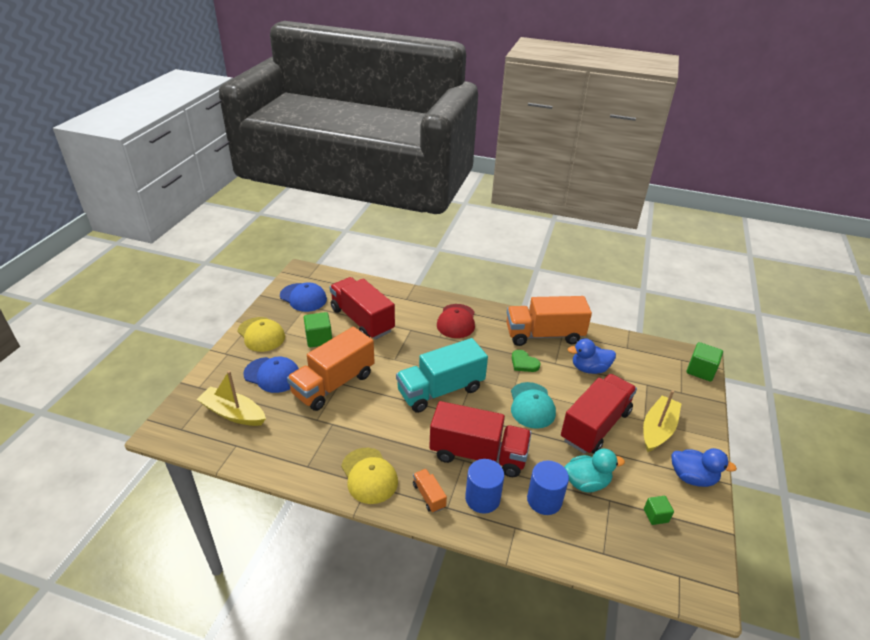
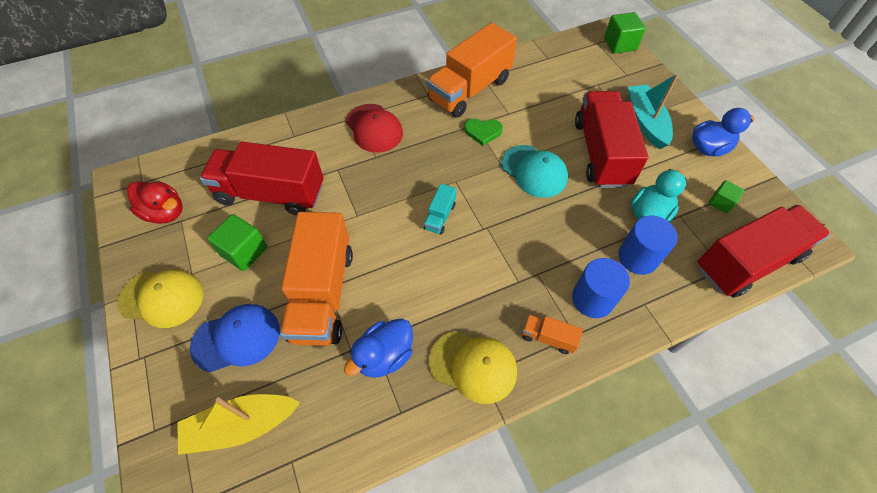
camera: 40 degrees left, 20 degrees up
(303, 297) = (165, 213): blue cap -> red duck
(440, 390) = (440, 216): turquoise truck -> turquoise truck, size x0.43
(478, 454) = (543, 257): red truck -> red truck (747, 262)
(589, 369) = (541, 99): blue duck -> blue duck (384, 356)
(658, 429) = (645, 122): yellow boat -> turquoise boat

